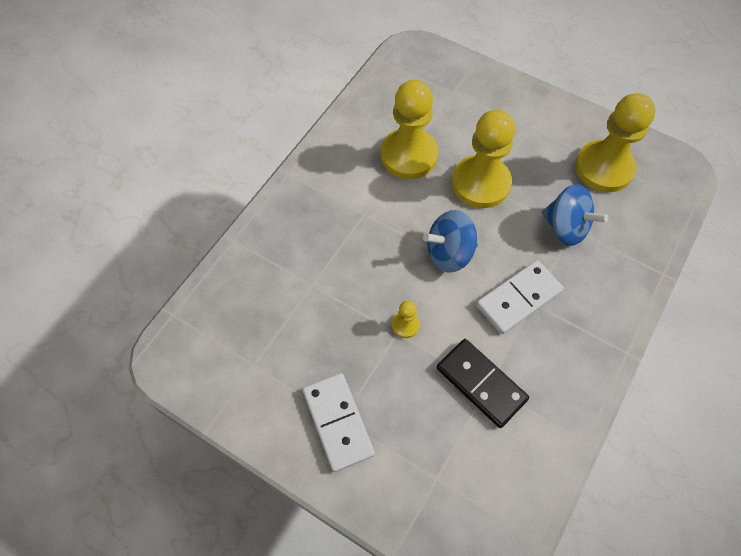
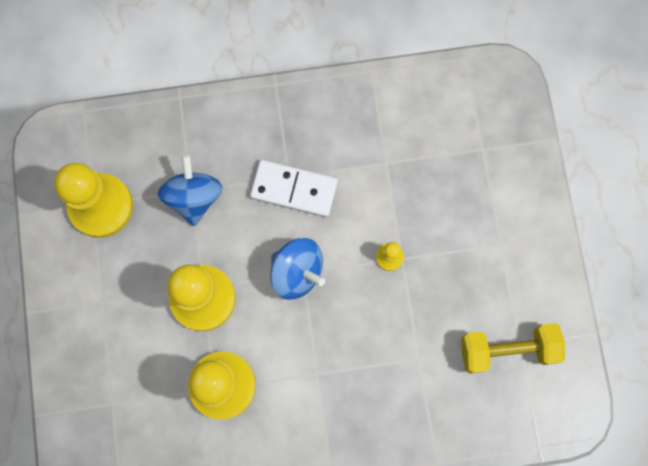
camera: 130 degrees left, 15 degrees up
(258, 352) = (507, 350): none -> yellow dumbbell
(338, 422) = (504, 244): white domino -> none
(481, 384) = (389, 168): black domino -> none

